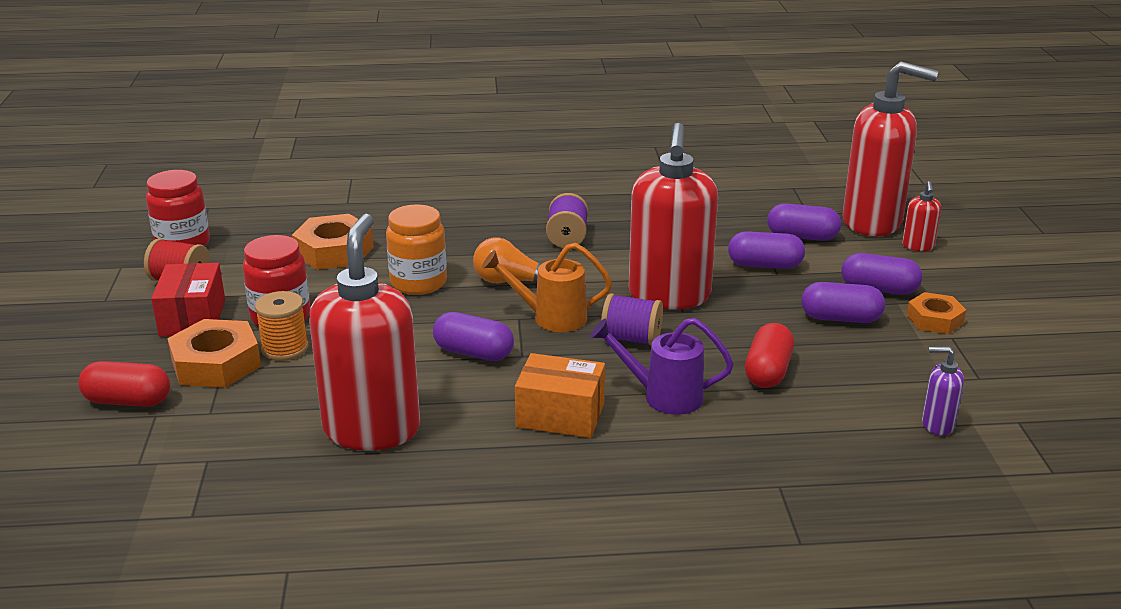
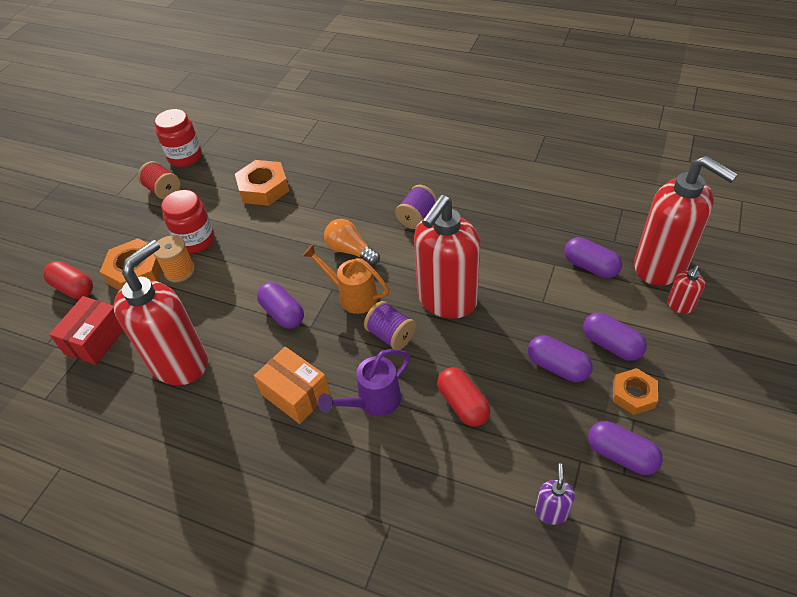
camera: 30 degrees right, 20 degrees up
(192, 318) = (149, 226): red box -> red box (96, 340)
(418, 282) = (293, 234): orange jar -> none
(663, 396) = (373, 402): purple watering can -> purple watering can turned 75 degrees counterclockwise
(765, 265) = (539, 289): purple capsule -> purple capsule (621, 455)
(768, 371) = (463, 404): red capsule -> red capsule turned 75 degrees counterclockwise
(937, 425) = (551, 512): purple soap dispenser -> purple soap dispenser turned 60 degrees clockwise

